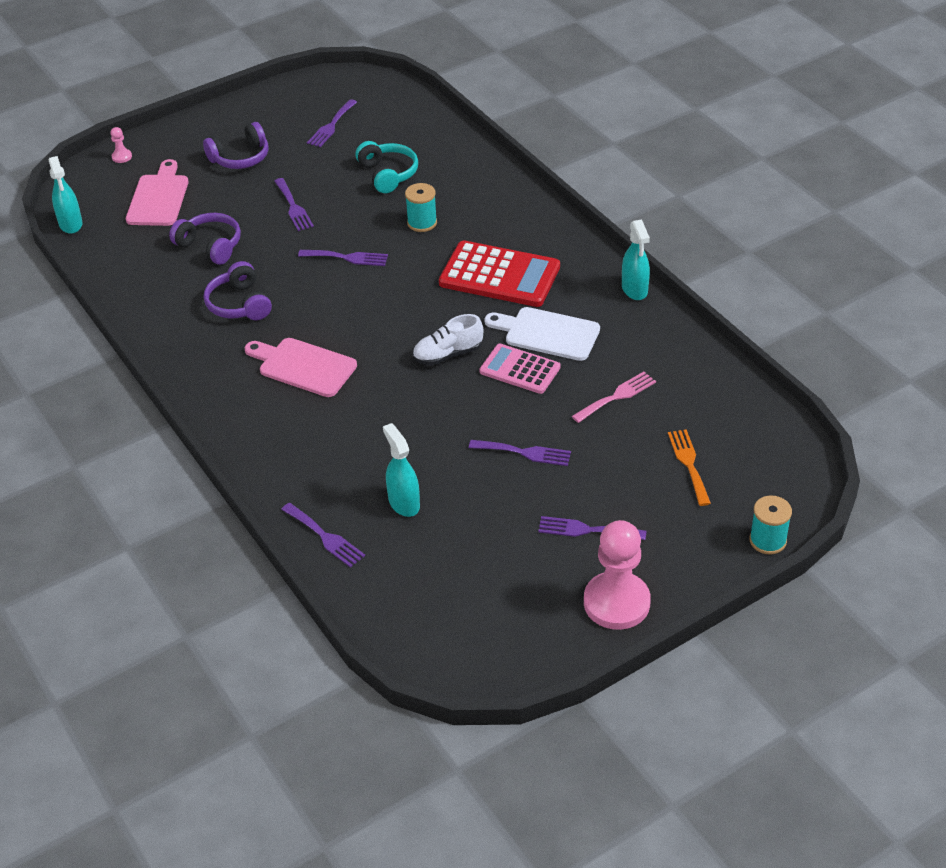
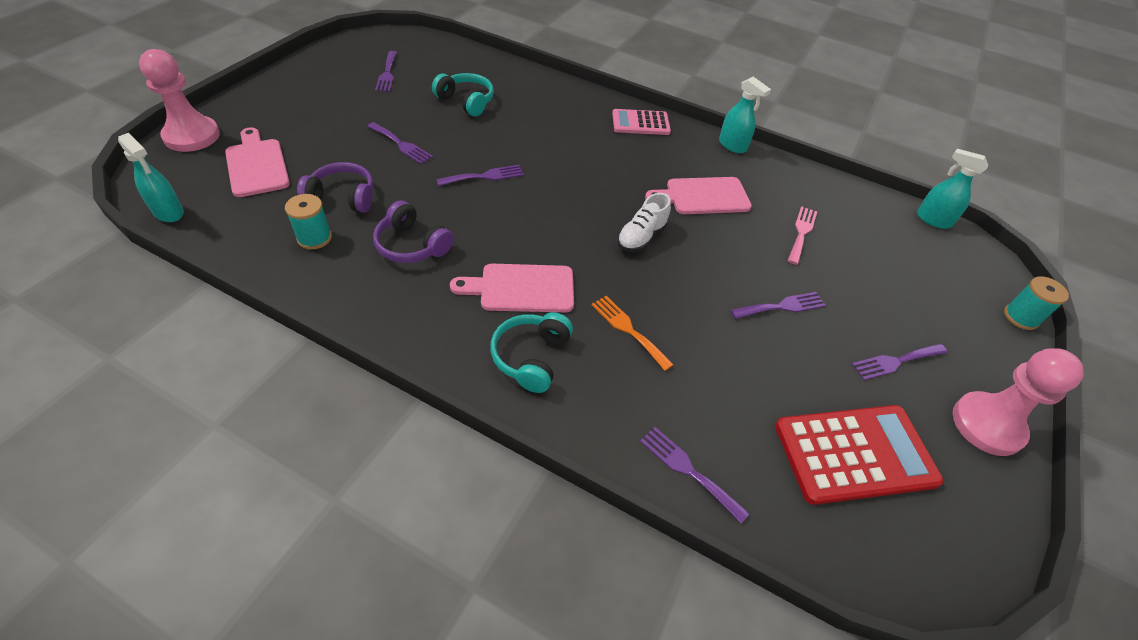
camera: 35 degrees left, 5 degrees up
(122, 157) = (192, 136): pink pawn -> pink pawn, size x2.47
(240, 158) = (319, 114): purple headphones -> none
(270, 421) = (531, 357): none -> turquoise headphones
(325, 537) = (688, 470): purple fork -> purple fork turned 150 degrees counterclockwise
(404, 503) = (728, 398): turquoise spray bottle -> turquoise spray bottle (933, 220)
(422, 223) = (526, 133): turquoise spool -> turquoise spool (314, 238)
(499, 275) = (624, 159): red calculator -> red calculator (855, 454)
(520, 369) = (710, 233): pink calculator -> pink calculator (640, 123)
(547, 333) = (703, 196): white cutting board -> pink cutting board
(689, 464) = (905, 272): orange fork -> orange fork (628, 329)

